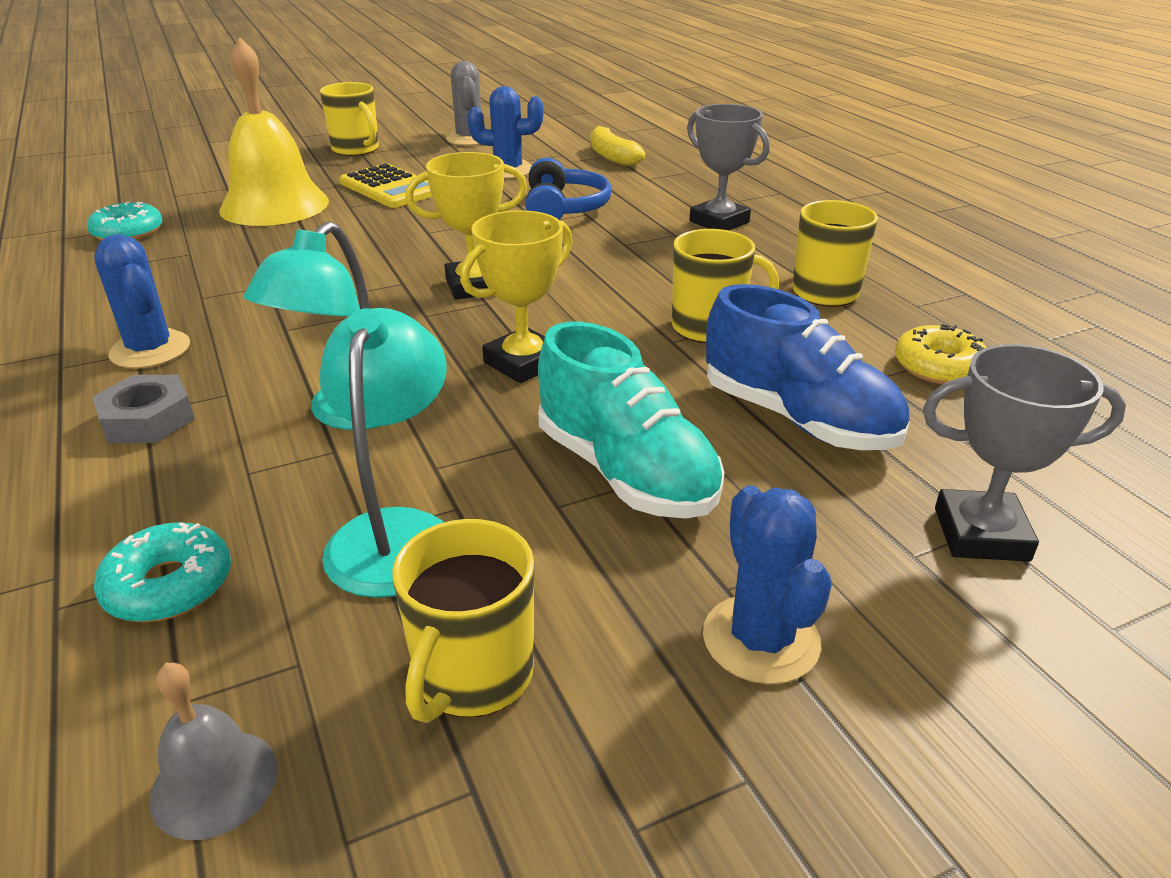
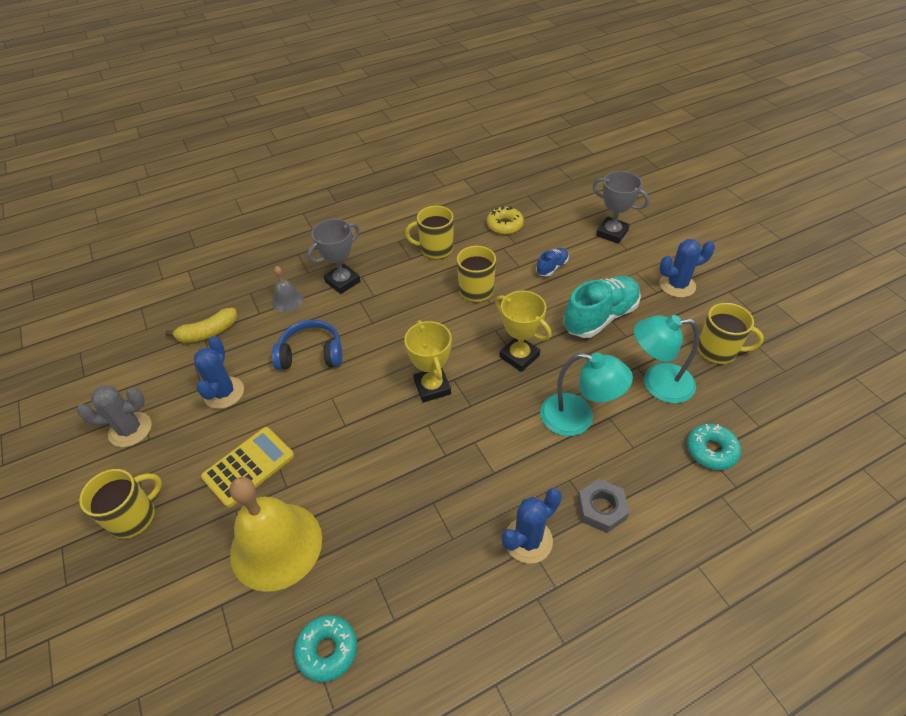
camera: 90 degrees left, 15 degrees up
(214, 782) = (782, 406): grey bell -> grey bell (287, 300)
(798, 419) = (552, 267): blue shoe -> blue shoe, size x0.49
(981, 534) = (612, 233): grey trophy -> grey trophy turned 60 degrees counterclockwise

